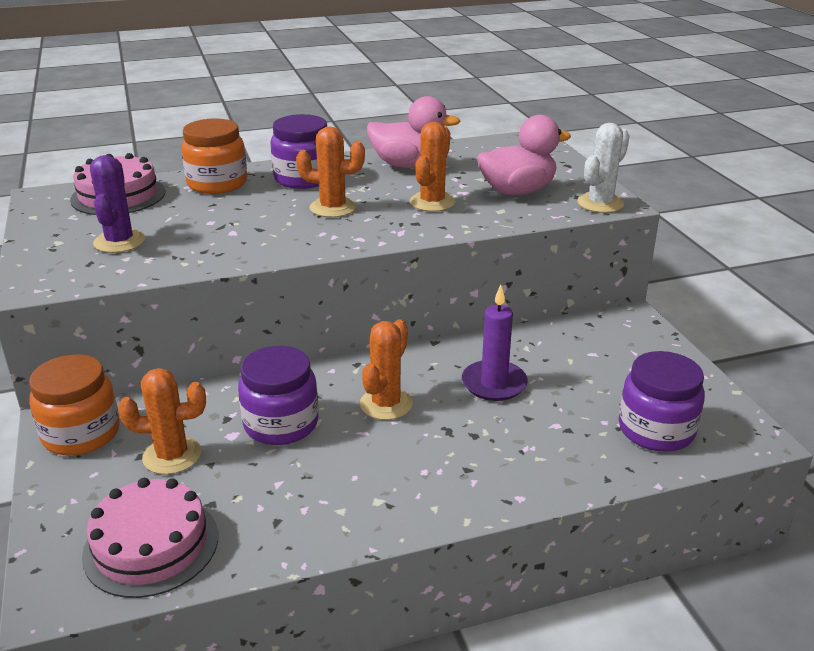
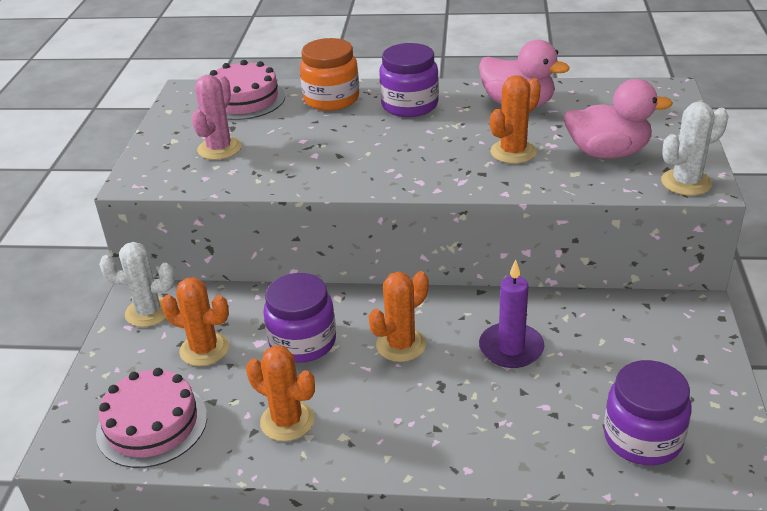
camera: 25 degrees right, 5 degrees up
(81, 434) = (148, 312): orange jar -> white cactus
(119, 242) = (219, 149): purple cactus -> pink cactus
(333, 208) = (416, 143): orange cactus -> orange cactus (287, 421)

